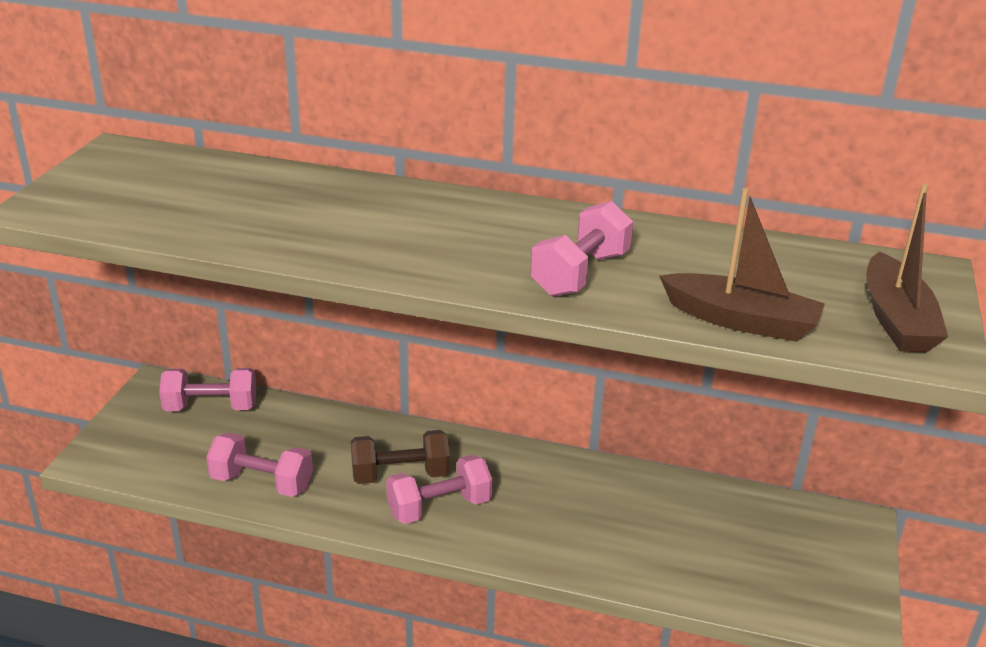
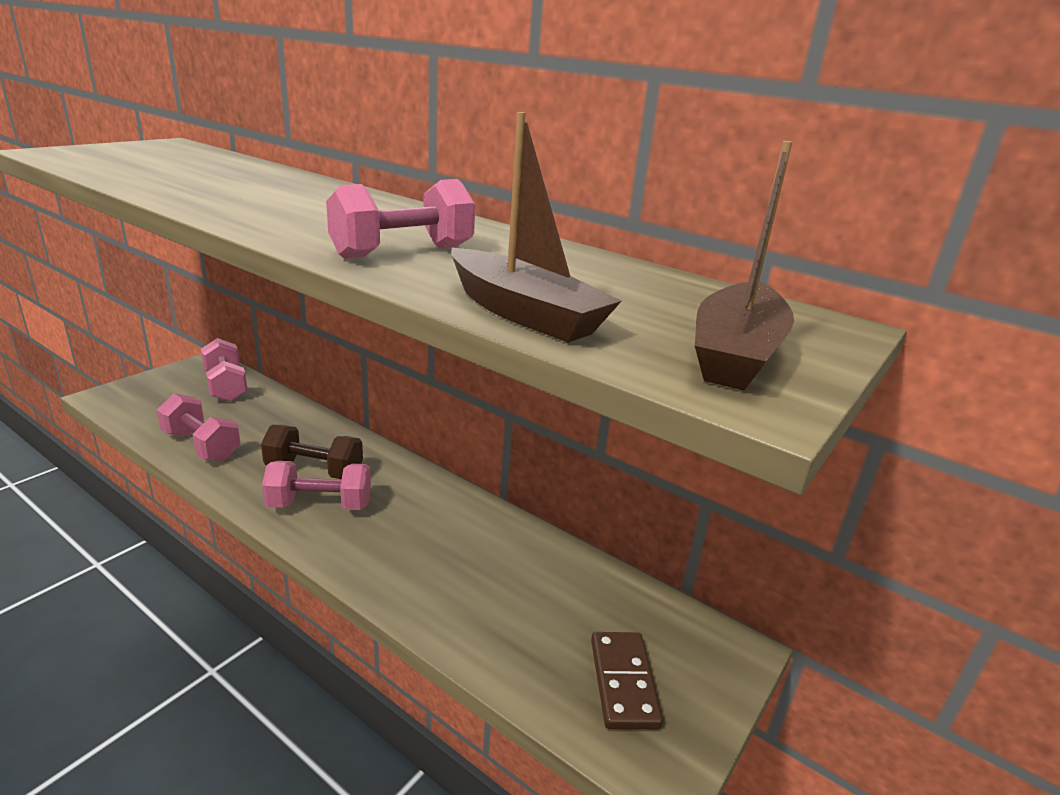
camera: 20 degrees right, 5 degrees down
(211, 407) = (226, 386): pink dumbbell -> pink dumbbell turned 45 degrees clockwise
(796, 573) = (623, 682): none -> brown domino

